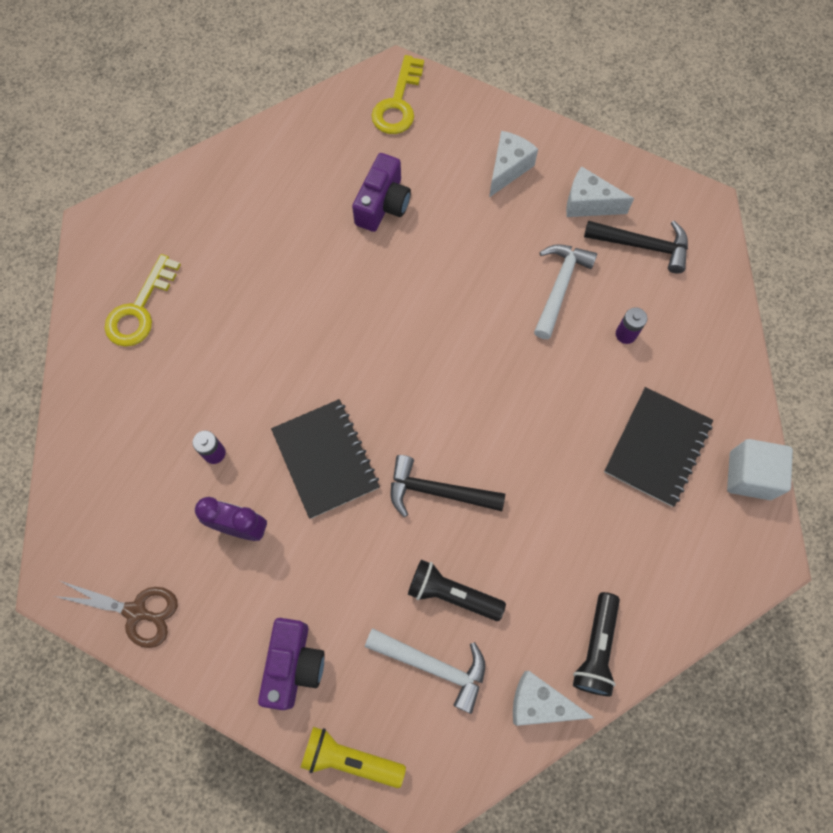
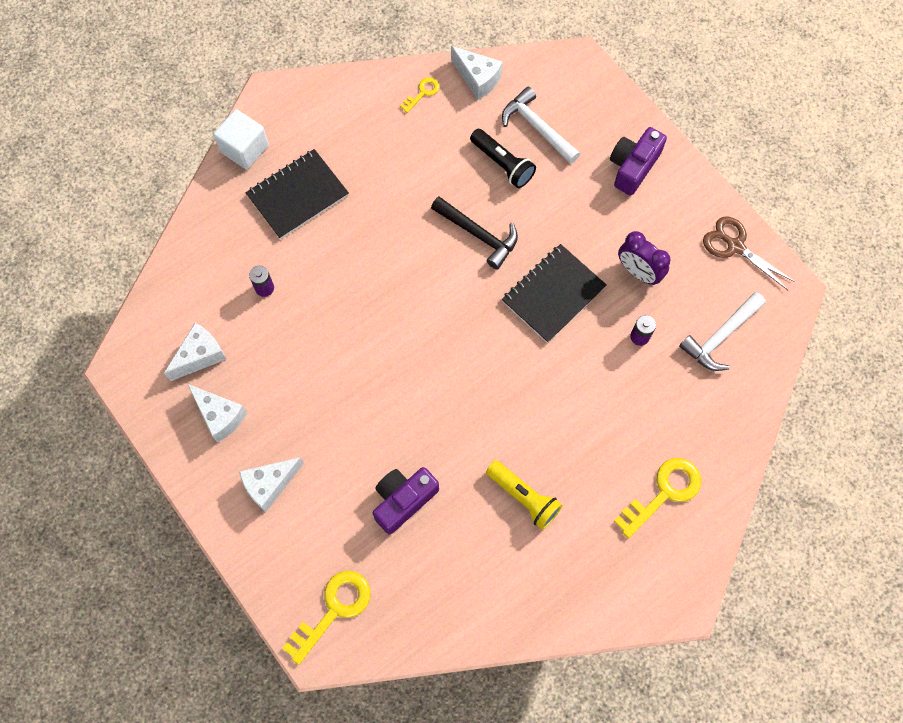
camera: 155 degrees left, 0 degrees up
(325, 459) = (553, 294): black notebook -> black notebook turned 45 degrees clockwise
(350, 758) = (616, 100): yellow flashlight -> yellow flashlight (523, 497)
(559, 287) = (293, 351): white hammer -> white hammer (721, 336)
(595, 648) = (422, 93): black flashlight -> yellow key
(642, 245) = (200, 356): black hammer -> white cheese

